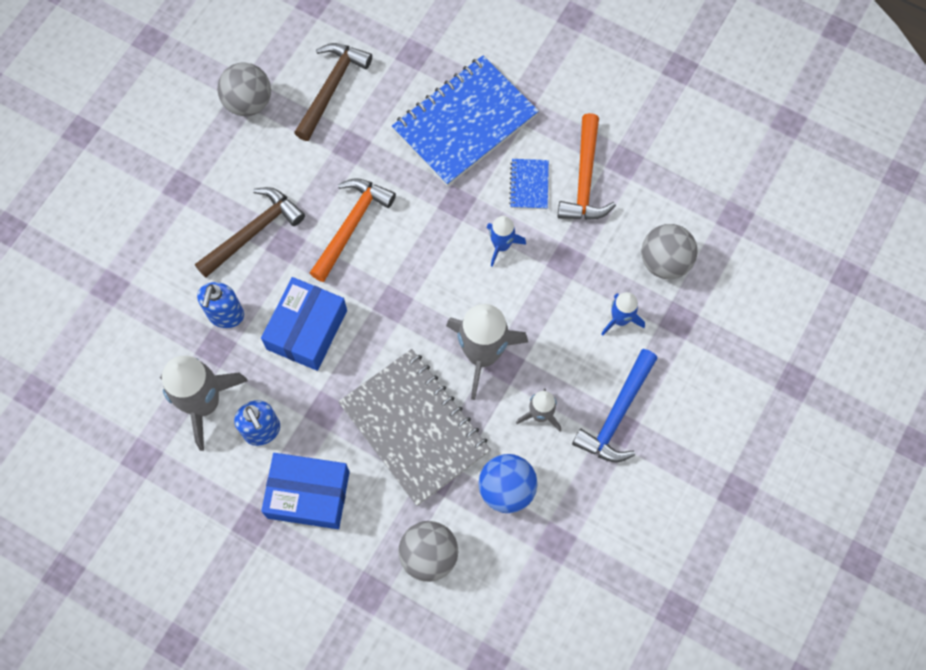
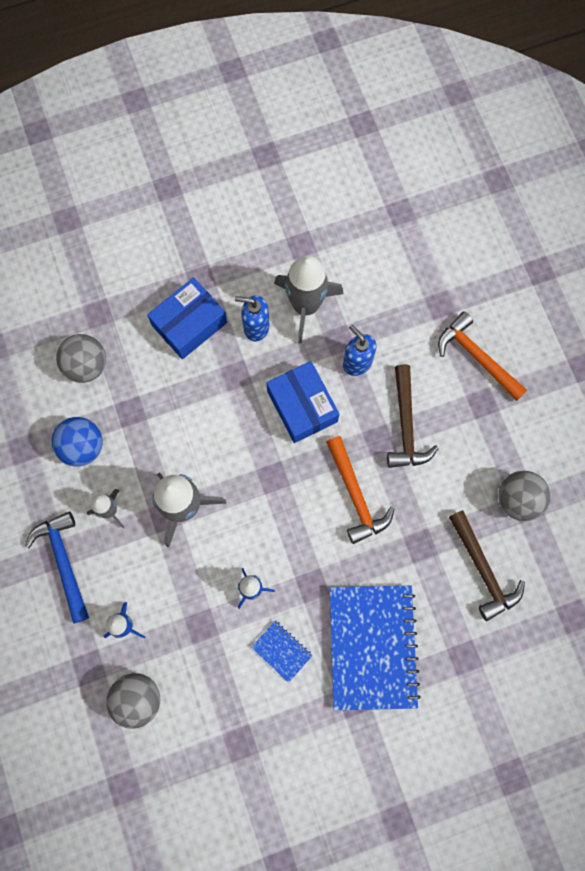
camera: 130 degrees right, 5 degrees up
(414, 428) = (174, 422): grey notebook -> none
(585, 179) = (251, 698): orange hammer -> orange hammer (477, 357)

